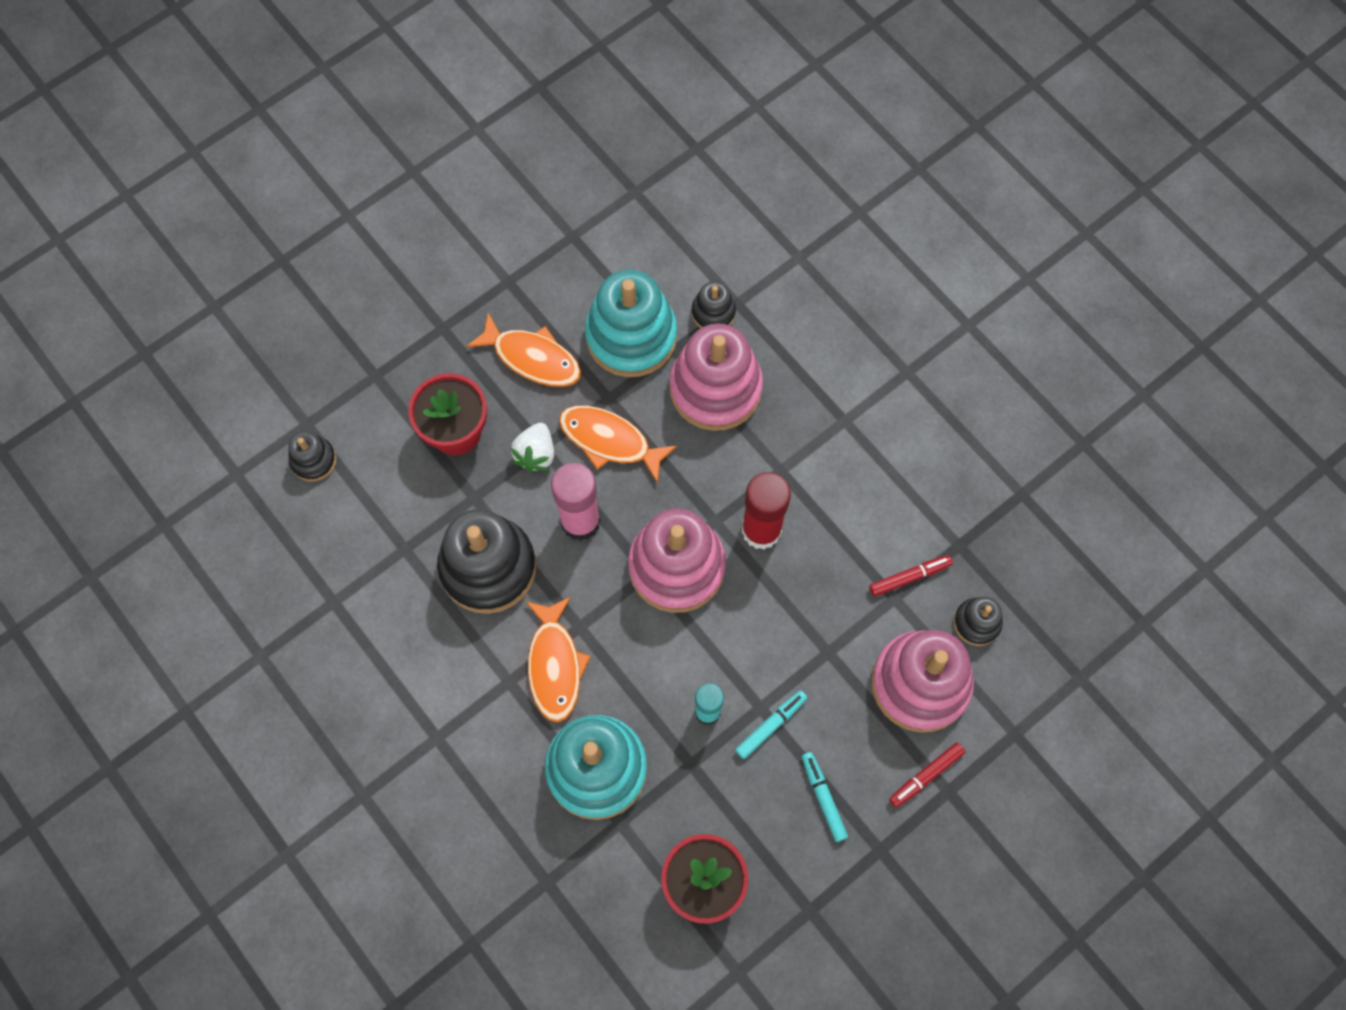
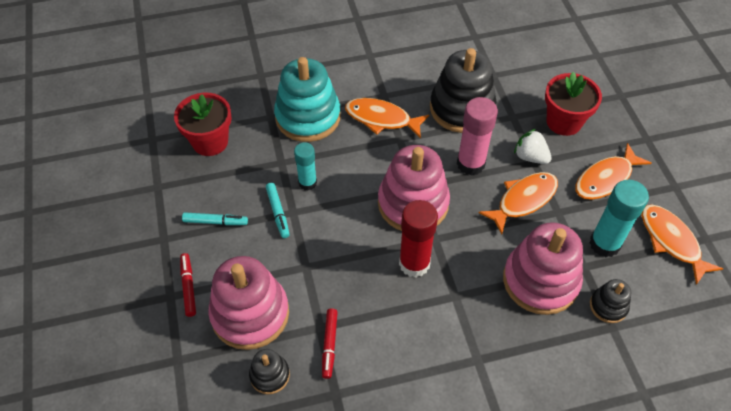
camera: 115 degrees right, 15 degrees down
(313, 460) = (571, 52): black stacking toy -> none
(593, 269) = (671, 241): none -> orange fish
(631, 336) = (604, 244): turquoise stacking toy -> turquoise glue stick

